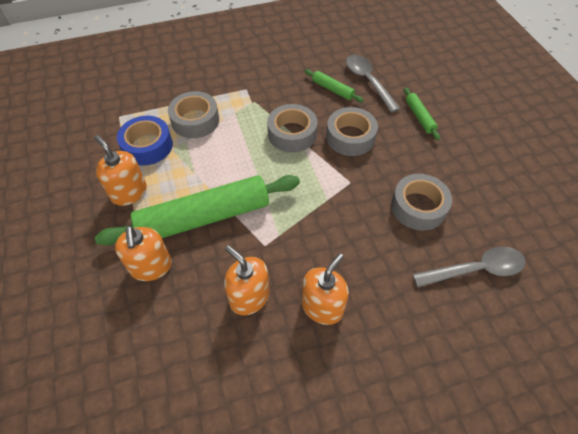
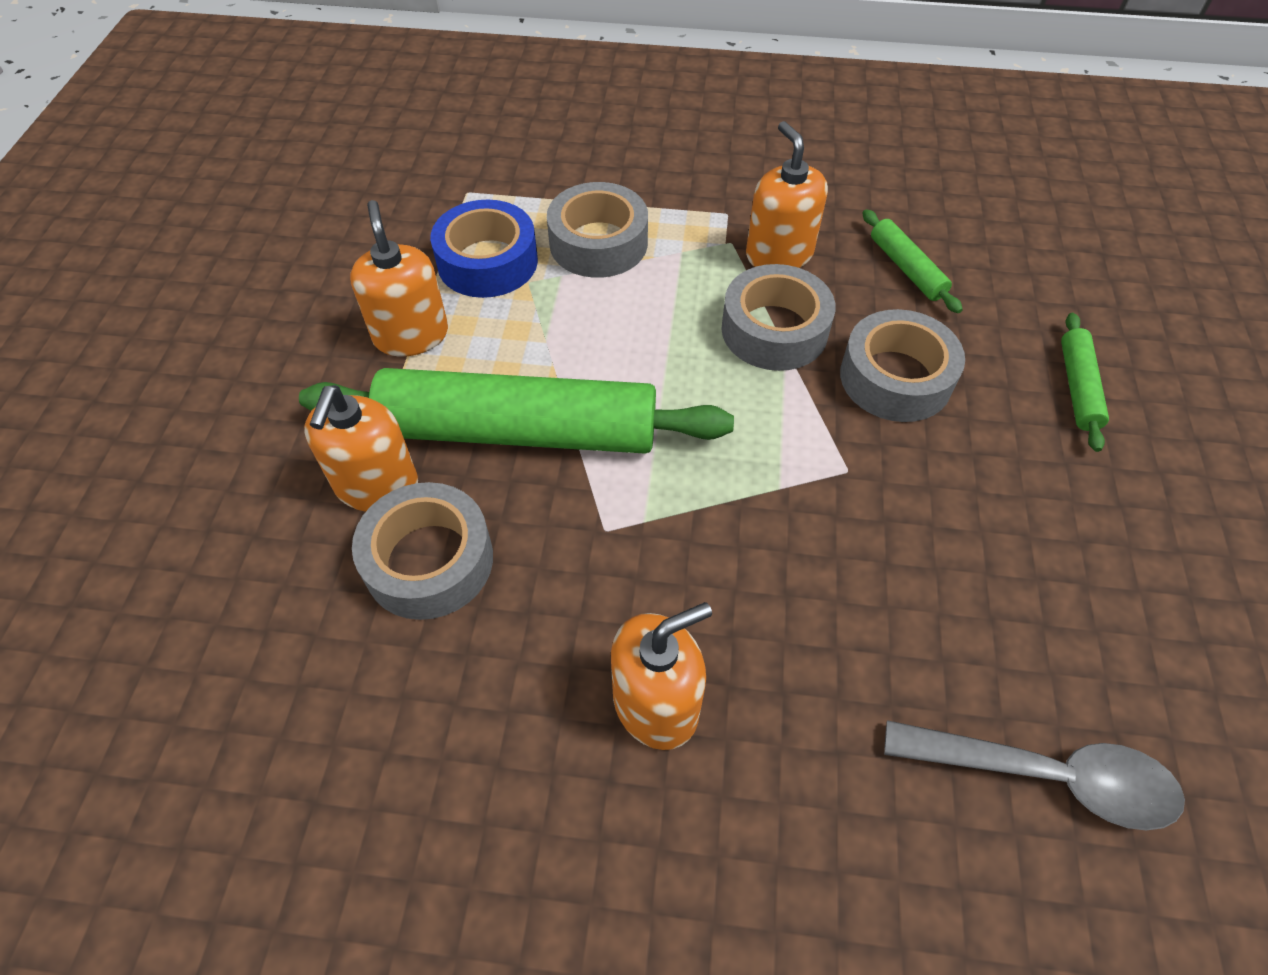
camera: 25 degrees right, 0 degrees up
(249, 297) = (522, 620): orange soap dispenser -> orange soap dispenser (779, 254)
(368, 81) = (994, 275): grey spoon -> none
(418, 207) = (976, 580): grey tape -> grey tape (429, 561)

